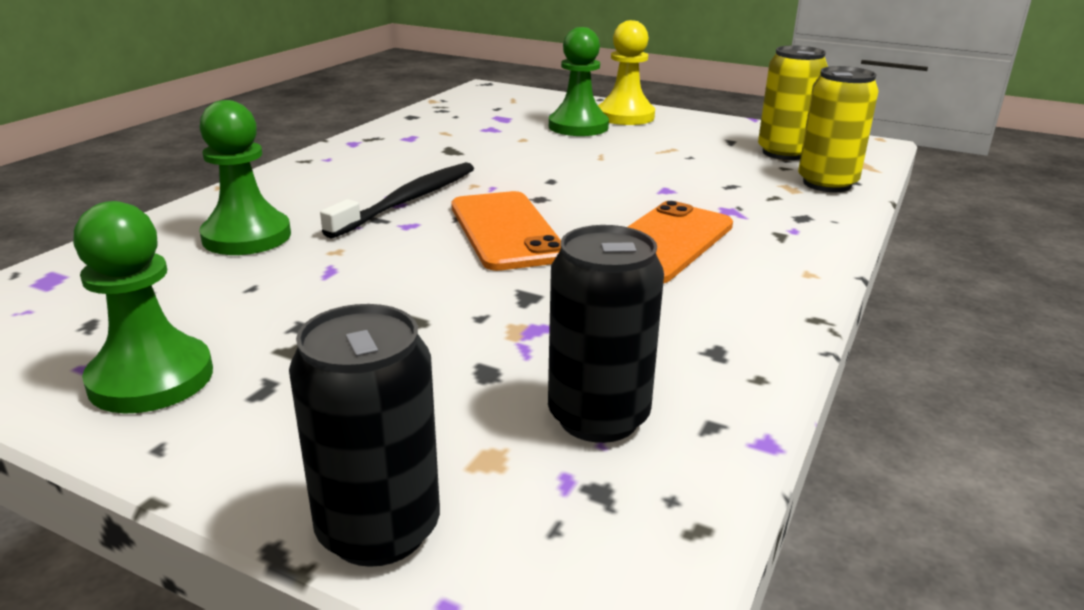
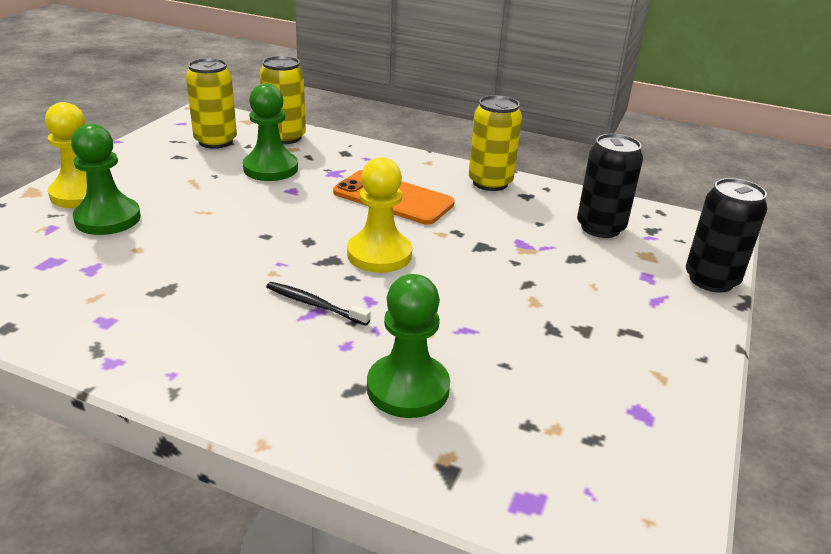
camera: 95 degrees left, 5 degrees up
(151, 378) = (645, 380): green pawn -> green pawn (270, 168)
(408, 201) = (315, 304): black toothbrush -> black toothbrush, size x0.60
(506, 231) = (379, 254): orange phone -> yellow pawn
(753, 320) = (490, 182): none -> yellow can

